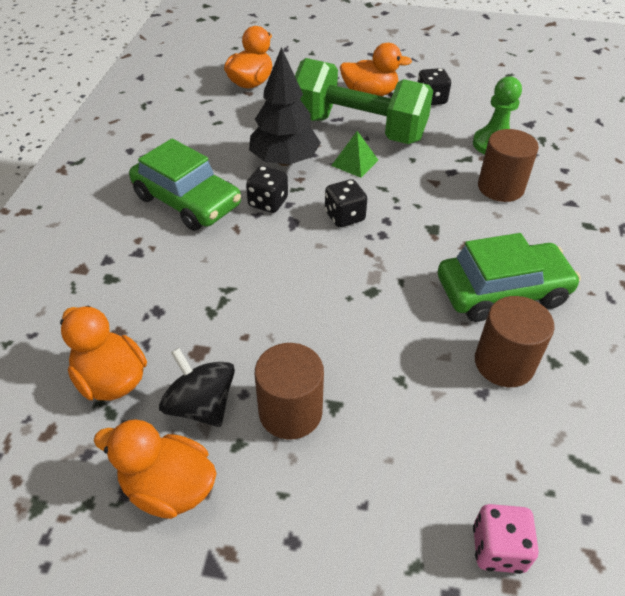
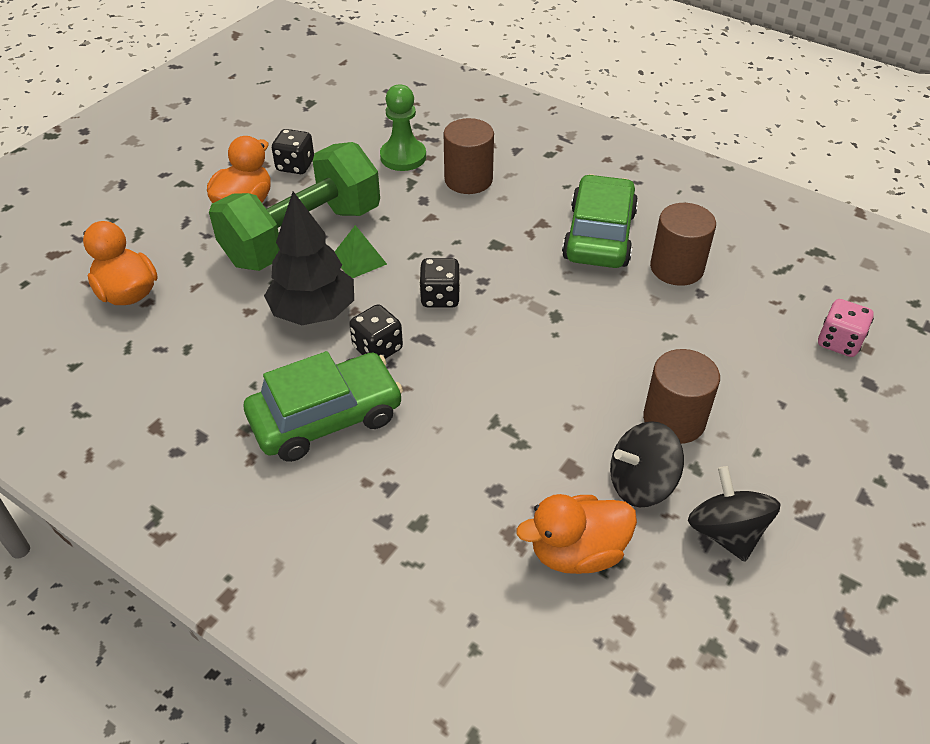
camera: 65 degrees left, 0 degrees up
(168, 487) = (726, 532): orange duck -> black spinning top

